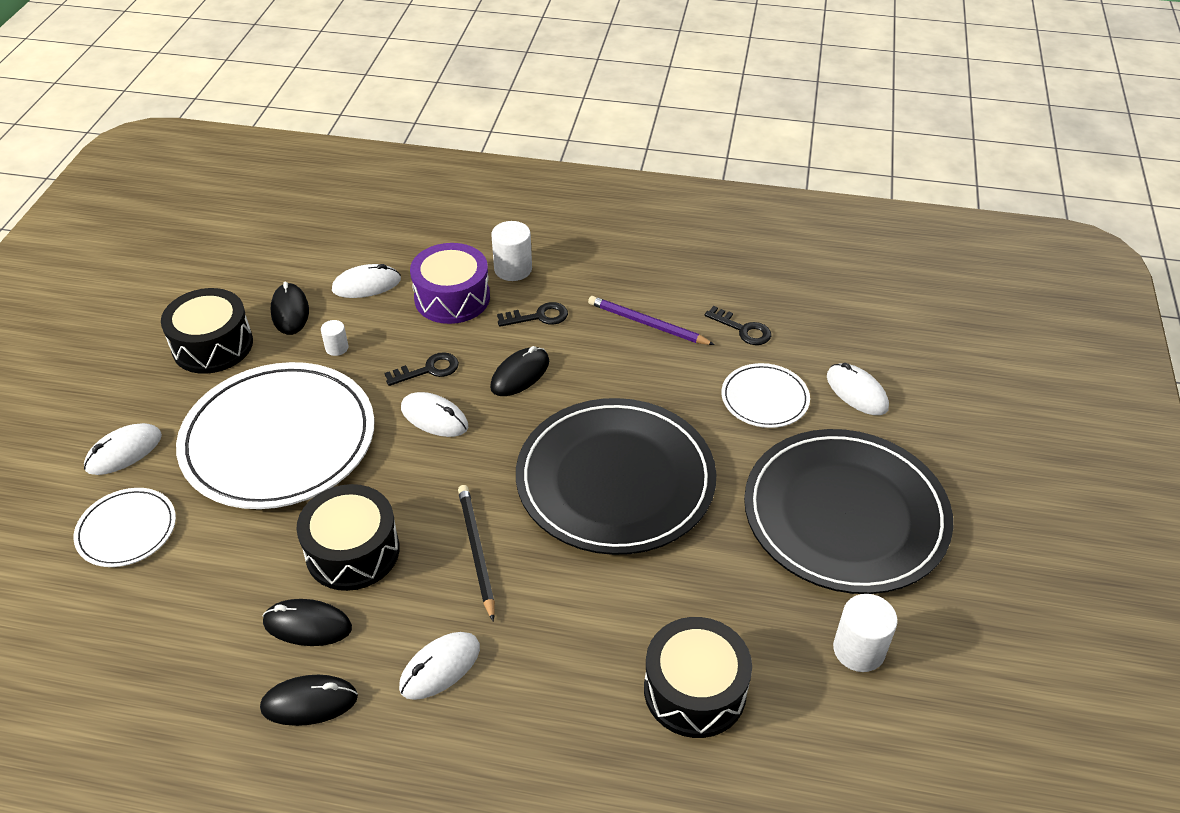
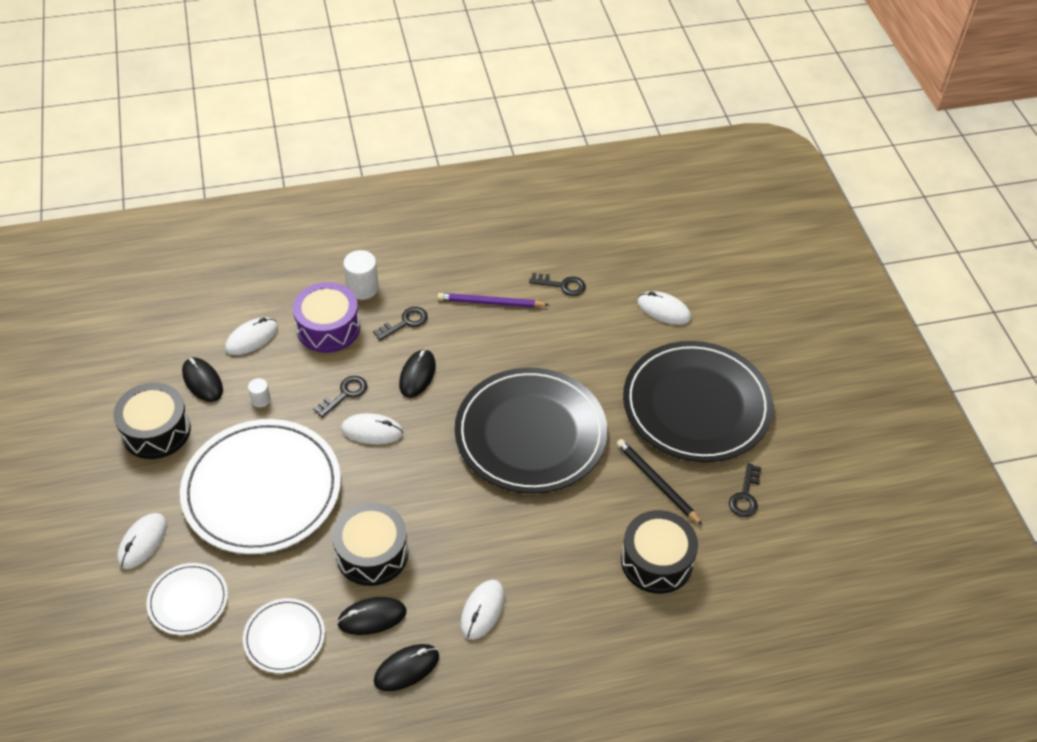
camera: 25 degrees left, 5 degrees up
(476, 551) = (461, 521): black pencil -> black pencil (656, 482)
(764, 398) = (603, 336): white plate -> white plate (284, 637)
(858, 650) = (745, 495): white cylinder -> black key

